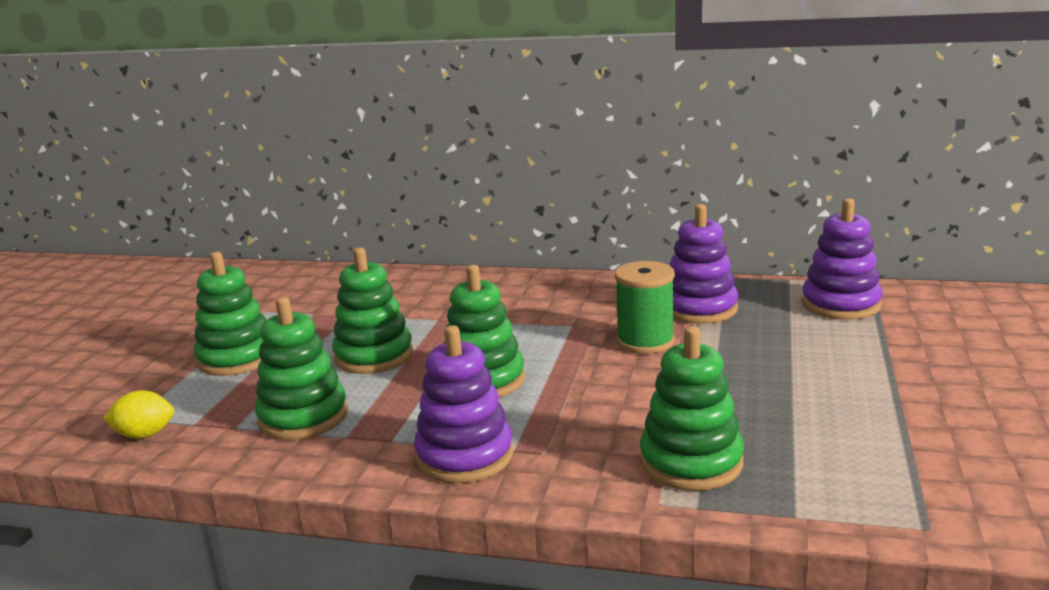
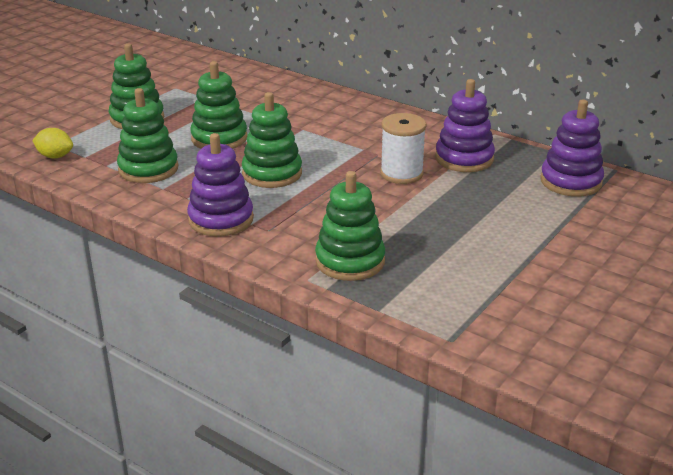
camera: 20 degrees right, 10 degrees up
(645, 341) = (401, 174): green spool -> white spool

